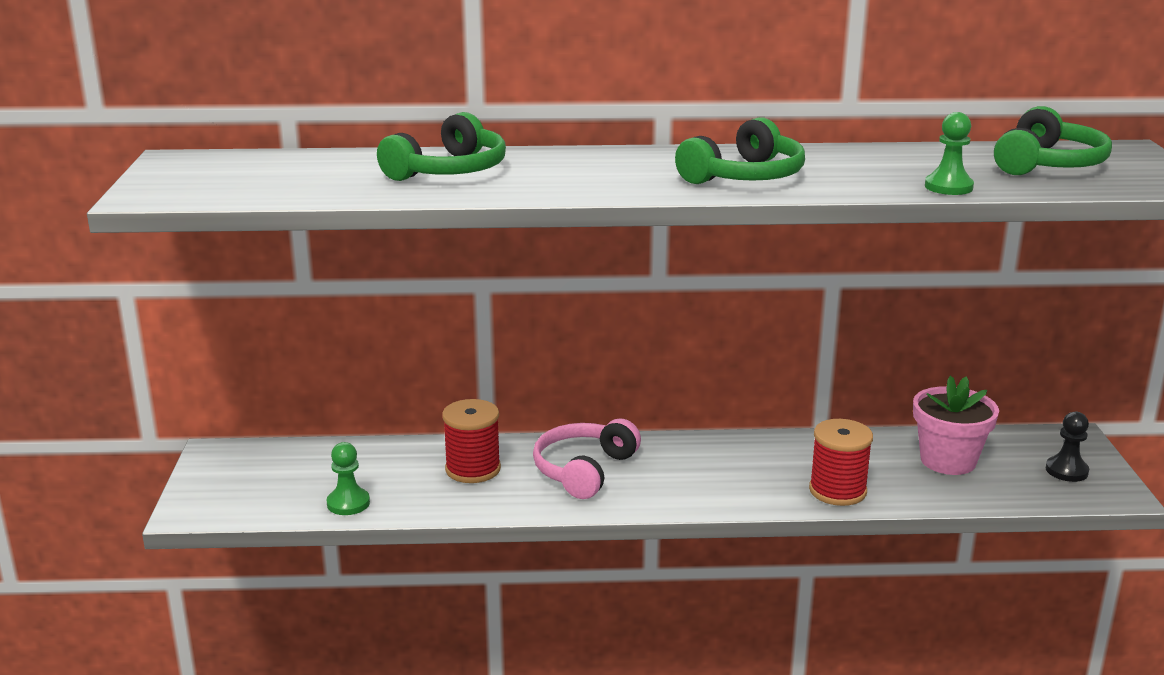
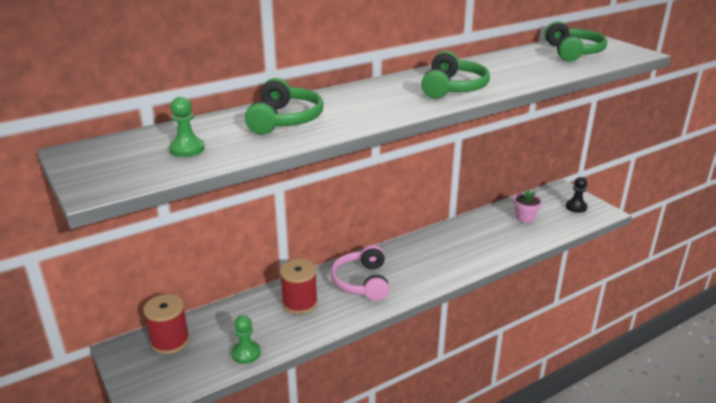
camera: 30 degrees left, 5 degrees up
(837, 491) = (494, 251): red spool -> red spool (170, 341)
(948, 187) = (554, 74): green pawn -> green pawn (187, 149)
(948, 460) = (525, 217): pink flower pot -> pink flower pot, size x0.64

